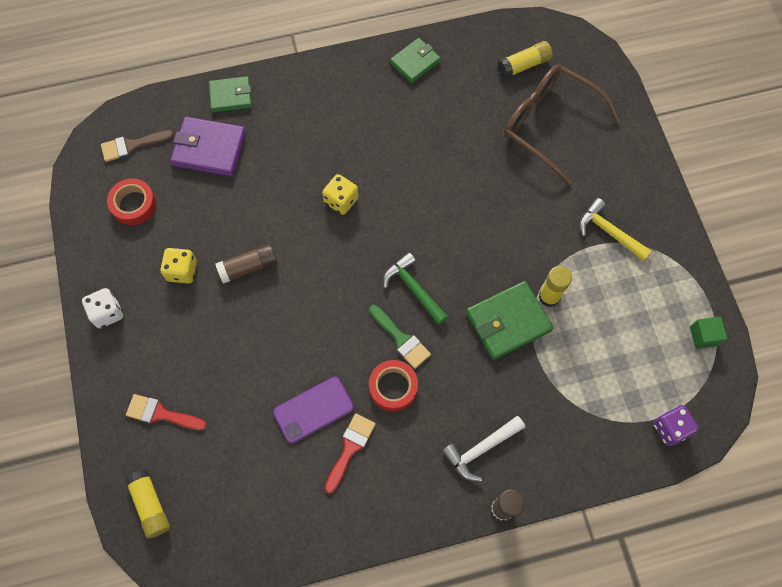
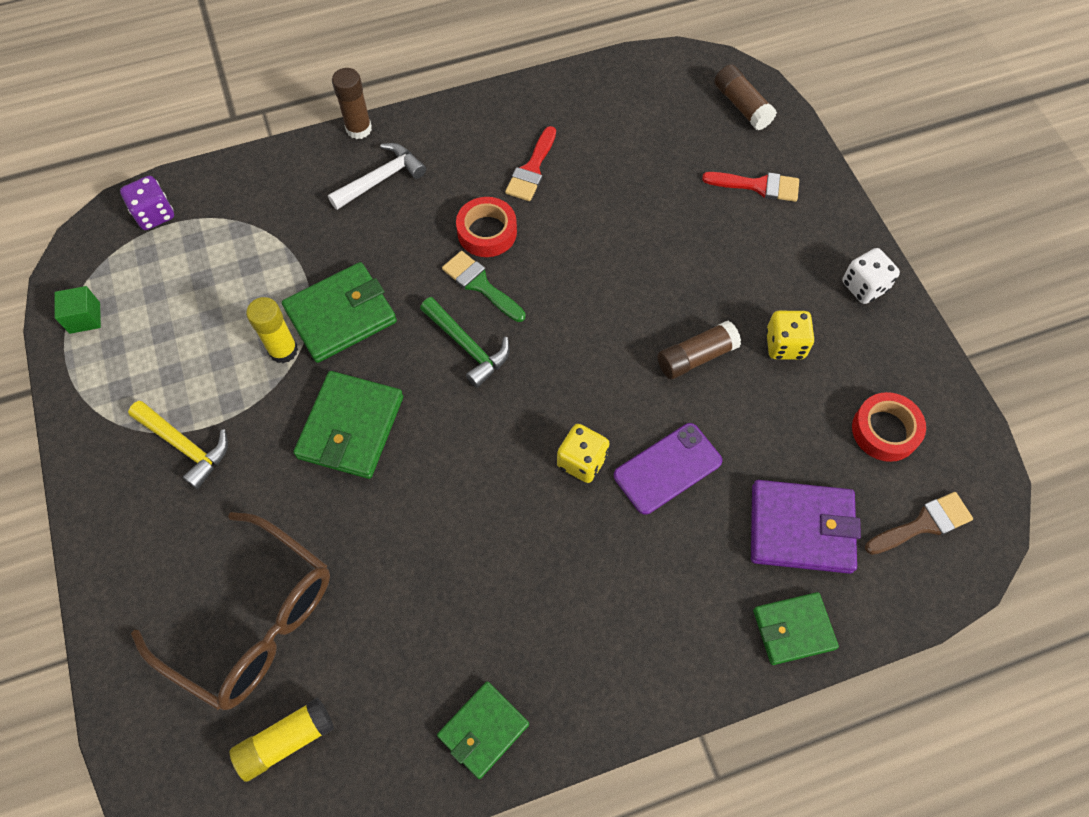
camera: 175 degrees right, 5 degrees down
(150, 505) = (742, 106): yellow glue stick -> brown glue stick
(313, 410) = (580, 202): purple phone -> purple phone (667, 468)
(496, 236) = (351, 427): none -> green wallet

